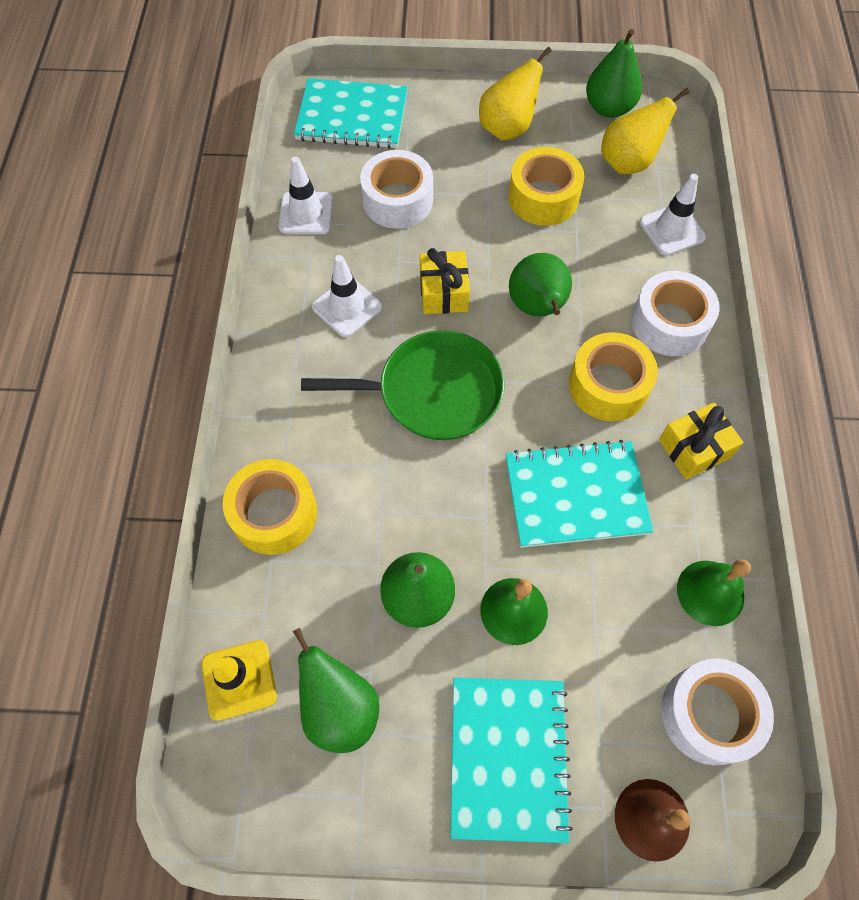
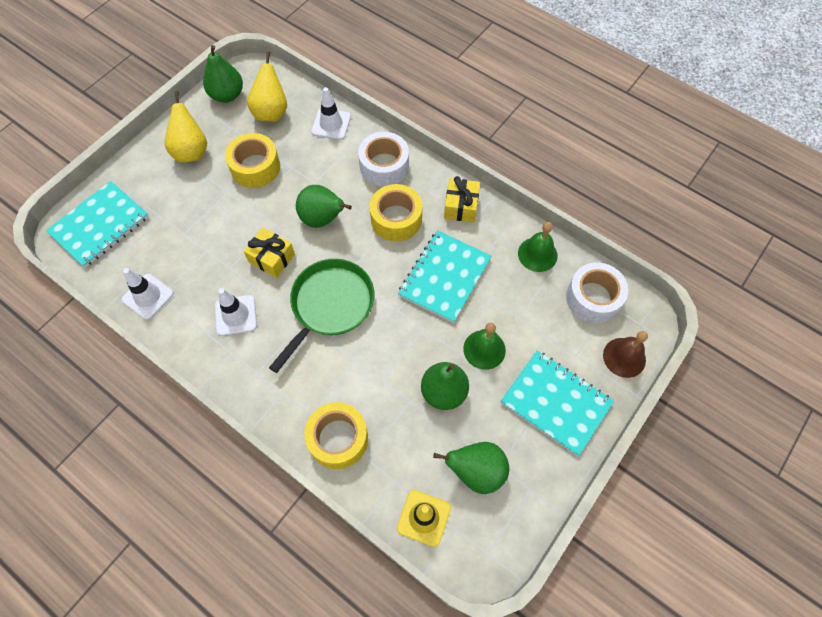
camera: 55 degrees left, 0 degrees up
(397, 200) = (187, 241): white tape -> none

